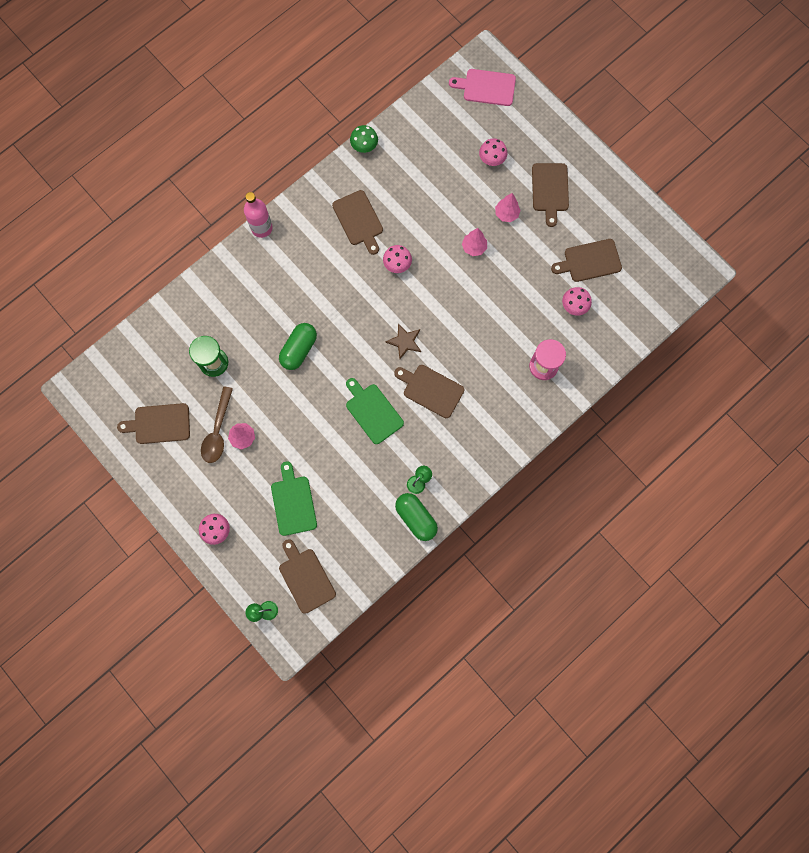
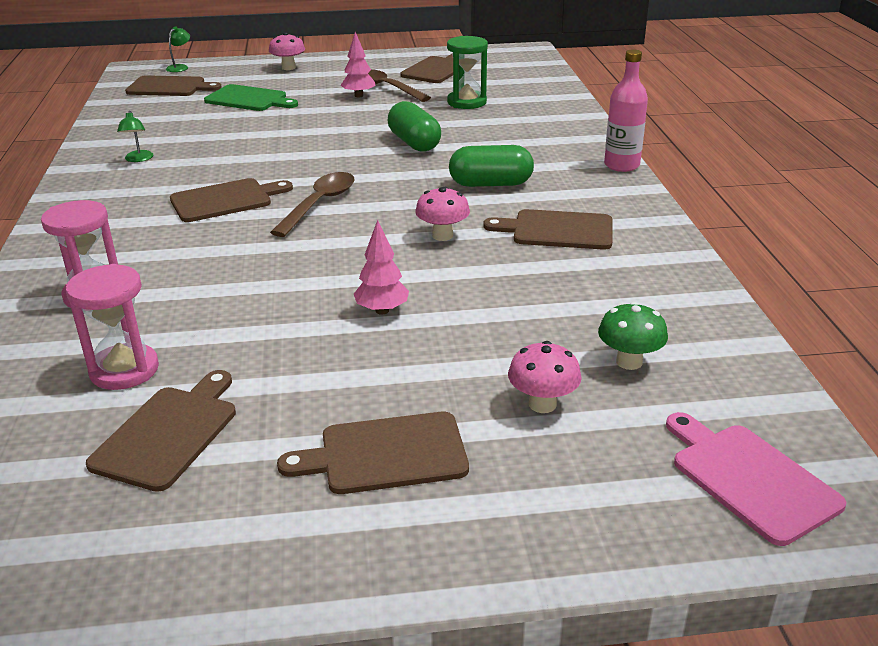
camera: 125 degrees right, 45 degrees down
(364, 147) = (699, 276): green mushroom -> green mushroom (629, 362)
(372, 411) = (266, 159): green cutting board -> none
(405, 341) = (319, 204): brown star -> brown spoon
(416, 518) = (106, 146): green capsule -> green capsule (490, 184)
(486, 87) = (749, 478): pink cutting board -> pink cutting board turned 75 degrees counterclockwise
(506, 214) = (401, 372): pink tree -> none
(550, 190) = (386, 454): brown cutting board -> brown cutting board turned 45 degrees counterclockwise
(574, 306) = (124, 370): pink mushroom -> pink hourglass

